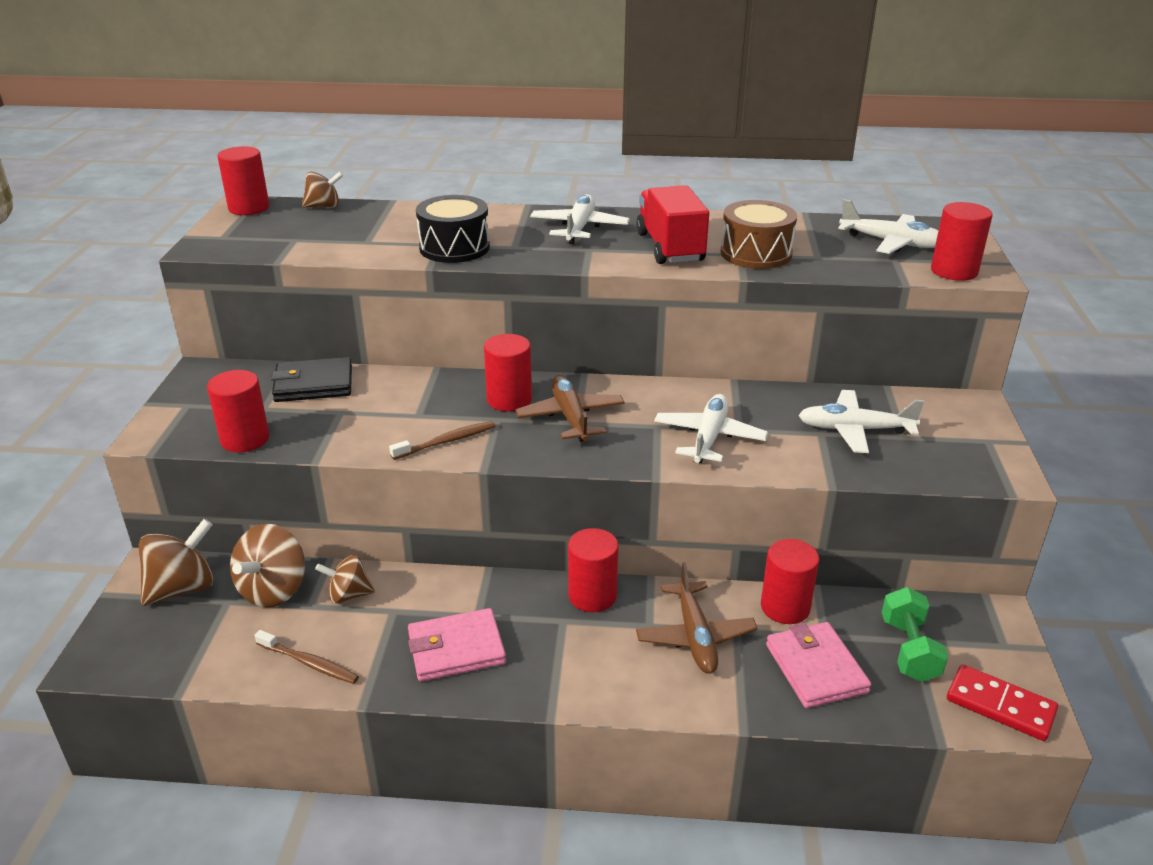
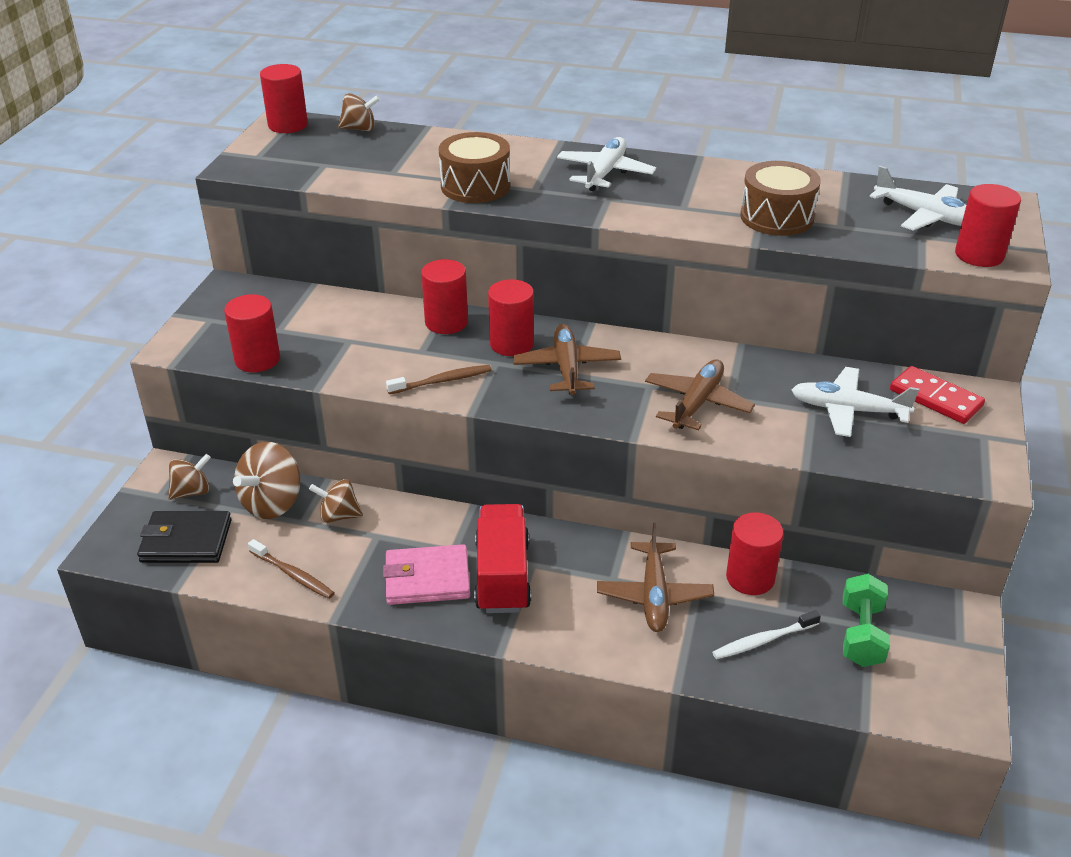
camera: 10 degrees right, 5 degrees up
(182, 588) = (192, 492): brown spinning top -> brown spinning top, size x0.63
(313, 384) = (329, 309): black wallet -> black wallet (186, 541)
(454, 248) = (475, 186): black drum -> brown drum
(592, 596) = (565, 544): red cylinder -> red cylinder (446, 322)
(670, 247) = (690, 203): red truck -> red truck (502, 576)
(709, 437) = (697, 403): white plane -> brown plane
(816, 668) = (763, 640): pink wallet -> white toothbrush
(1000, 706) = (935, 700): red domino -> red domino (935, 398)

